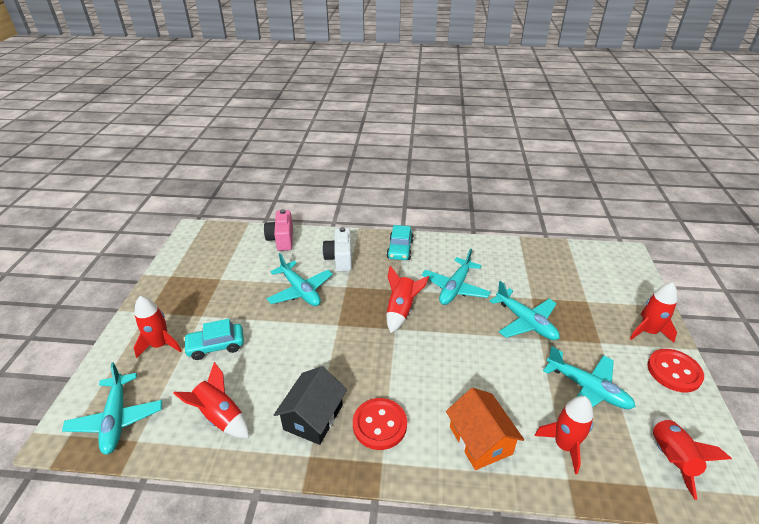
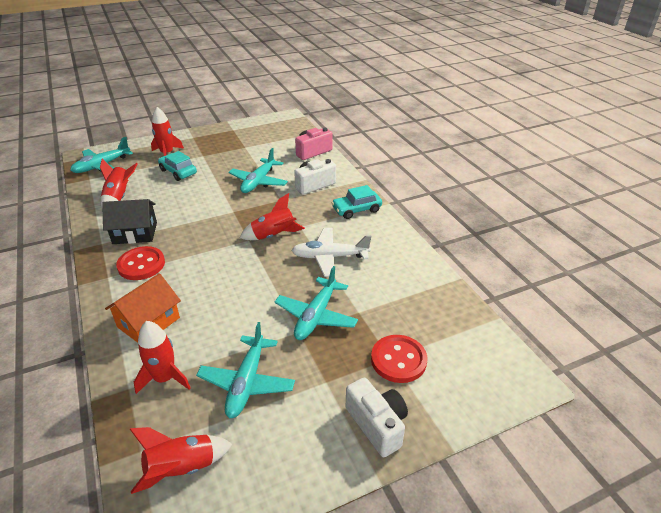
camera: 60 degrees right, 0 degrees up
(455, 288) = (329, 257): turquoise plane -> white plane
(648, 331) = (377, 424): red rocket -> white camera
(674, 371) = (320, 459): red button -> red button (398, 360)

